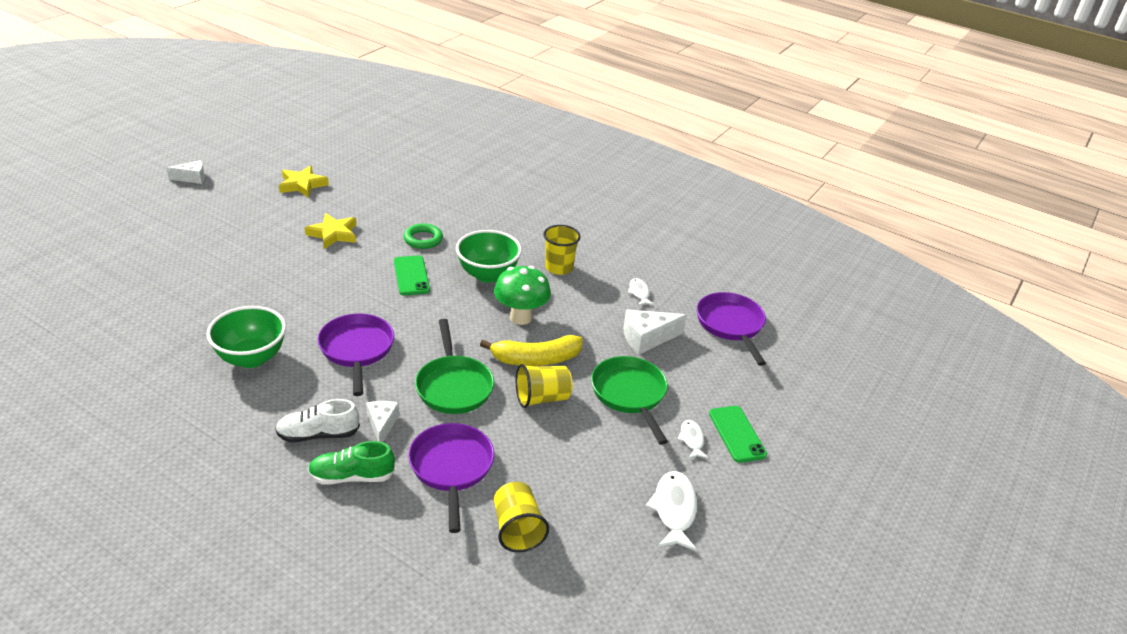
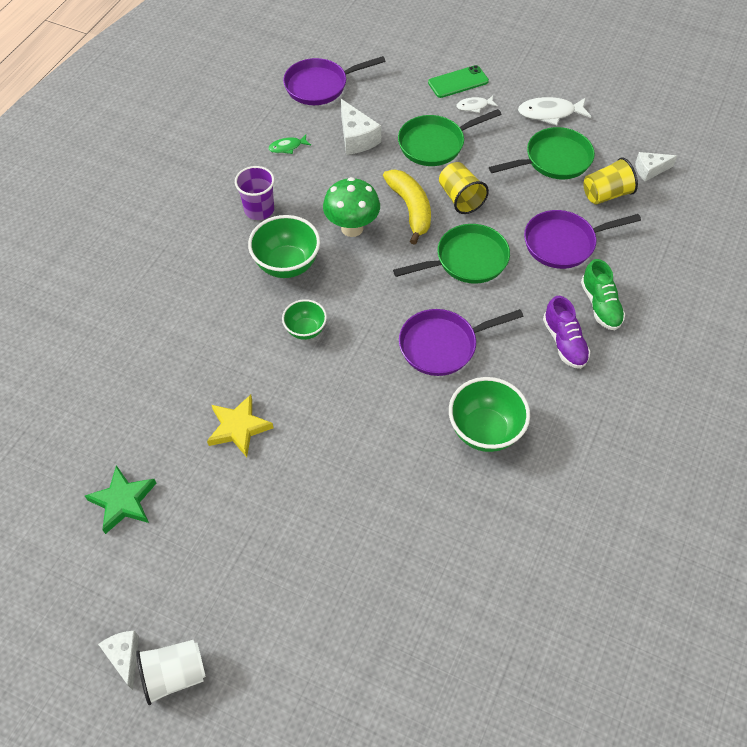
camera: 95 degrees left, 20 degrees up
(165, 193) = (174, 675): none -> white cup
(302, 185) = (123, 501): yellow star -> green star
(318, 434) = (564, 342): white shoe -> purple shoe
(382, 425) = (534, 300): white cheese -> white cheese (650, 170)
(411, 276) = (305, 330): green phone -> green bowl
(423, 239) = (231, 335): green ring -> none
(559, 267) = (259, 210): yellow cup -> purple cup
(587, 493) = (554, 160): none -> green pan
(639, 293) = (287, 147): white fish -> green fish

